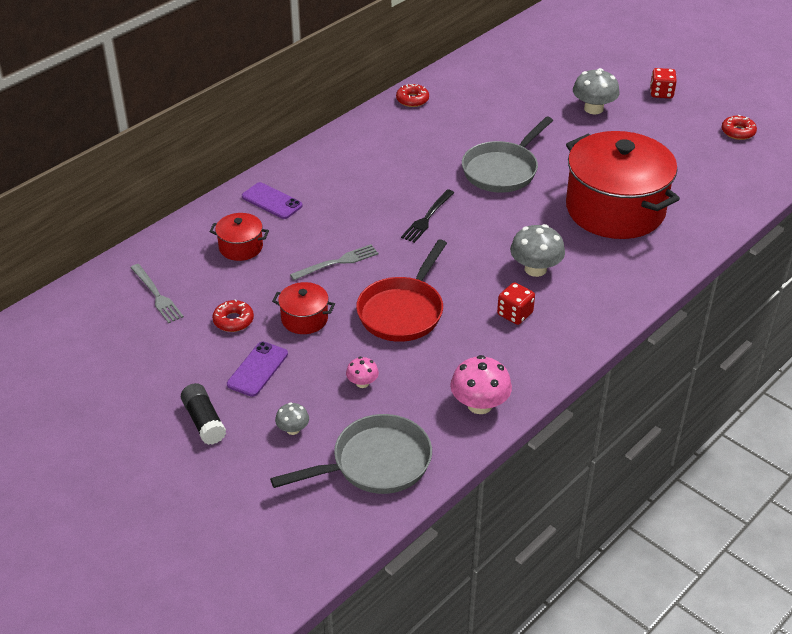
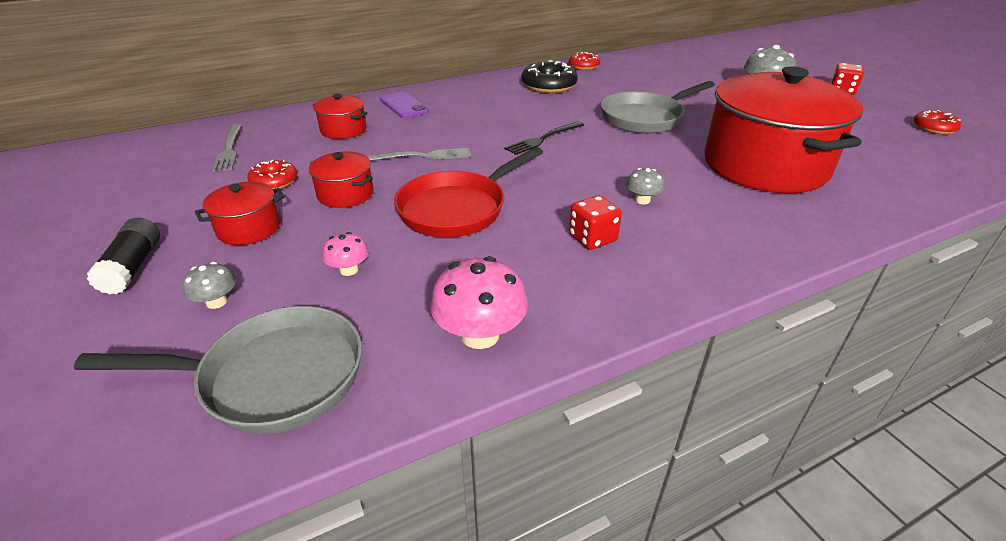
camera: 20 degrees right, 5 degrees down
(257, 369) = (249, 229): purple phone -> red pot
(394, 140) = (549, 86): none -> black donut
(535, 269) = (642, 200): grey mushroom -> grey mushroom, size x0.55

